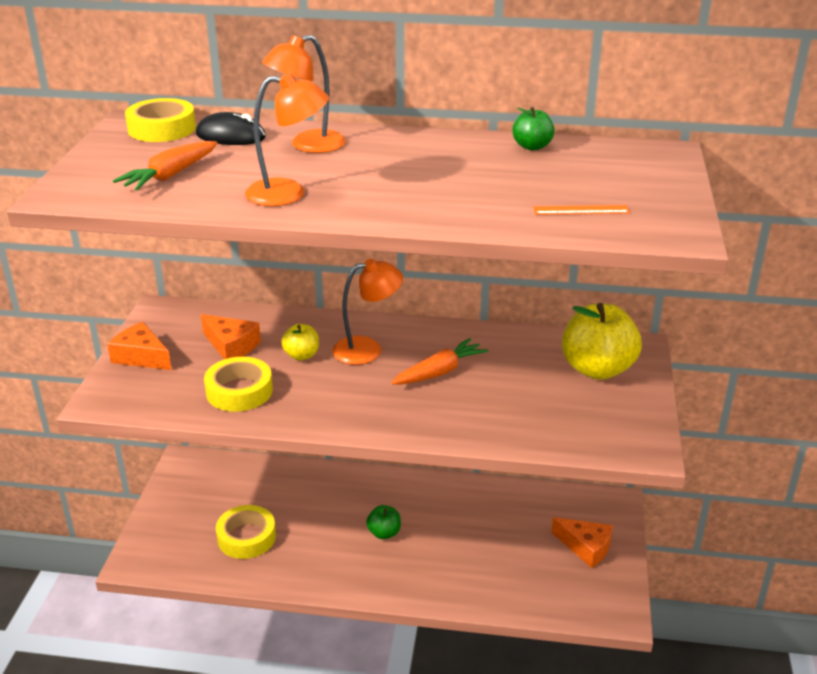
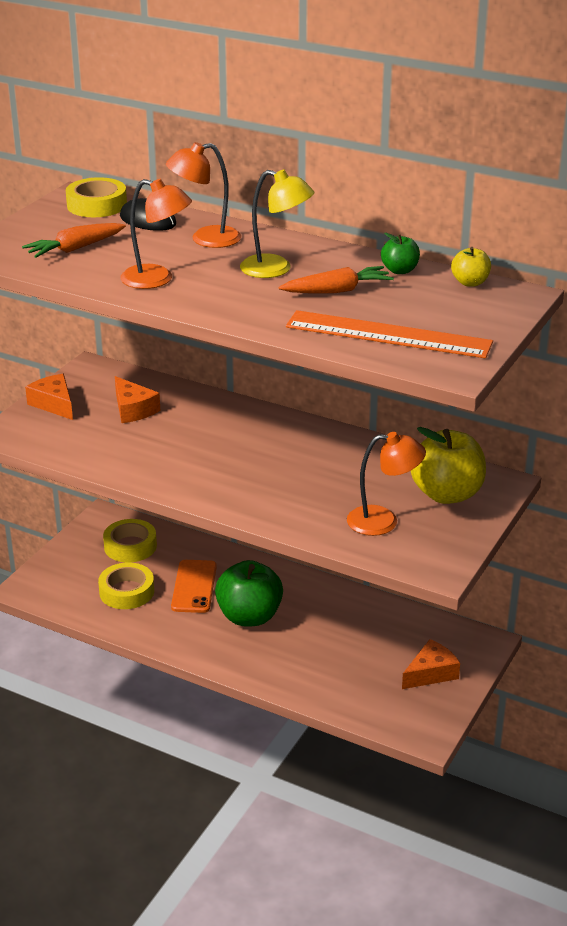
camera: 20 degrees right, 0 degrees up
(239, 391) = (118, 448): yellow tape -> yellow tape (130, 546)
(301, 355) = (188, 429): yellow apple -> yellow apple (470, 283)
(313, 515) = (194, 586): none -> orange phone
(367, 349) = (248, 435): orange lamp -> orange lamp (383, 521)
(384, 533) = (249, 616): green apple -> green apple, size x2.01
(407, 164) = (276, 269): none -> yellow lamp
(439, 372) = (299, 467): orange carrot -> orange carrot (337, 291)
(581, 210) = (388, 334): orange ruler -> orange ruler, size x2.40
(586, 547) = (431, 673): orange cheese -> orange cheese turned 90 degrees counterclockwise

